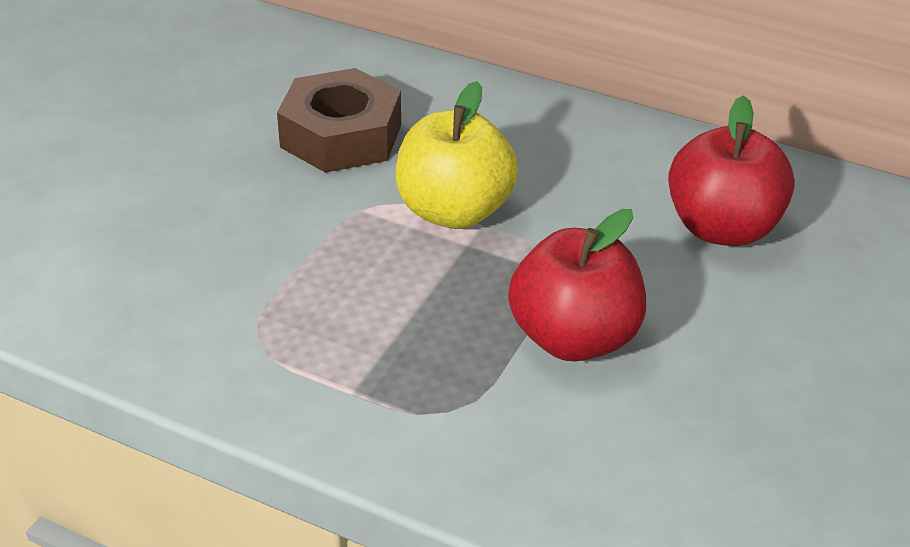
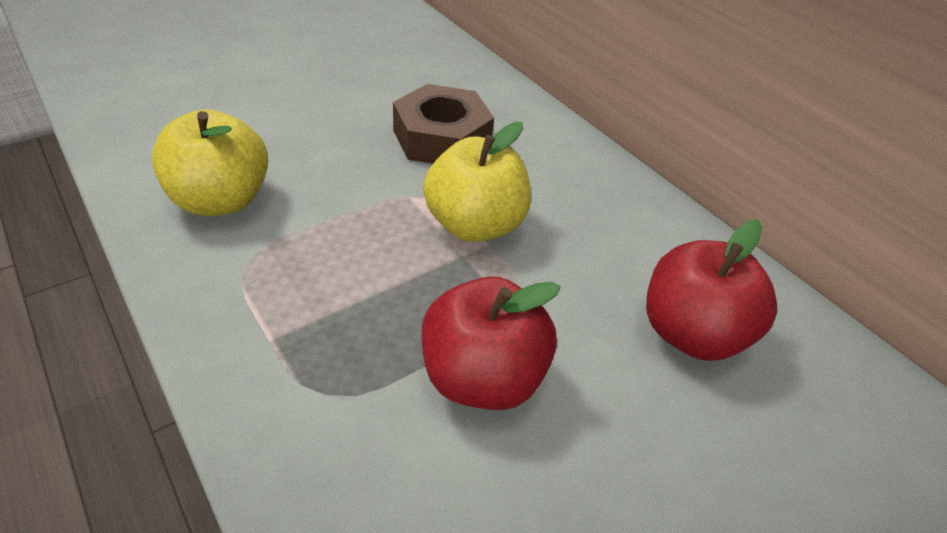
camera: 25 degrees right, 5 degrees up
(164, 291) = (221, 200): none -> yellow apple

